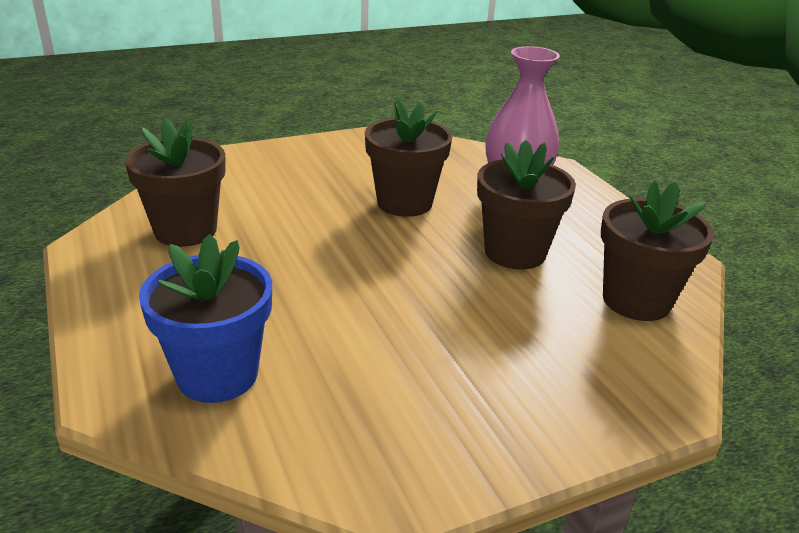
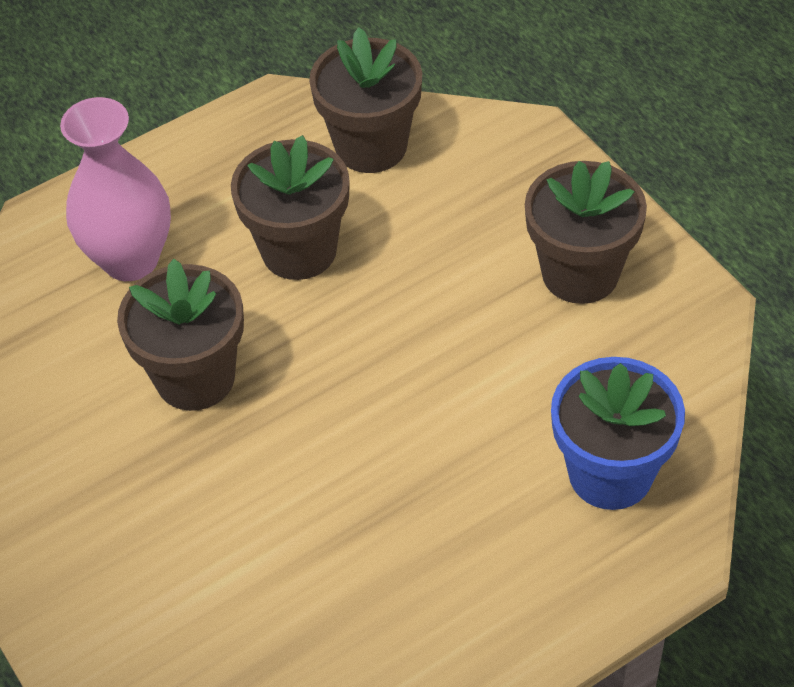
camera: 95 degrees left, 20 degrees up
(185, 230) = (337, 616): brown flower pot -> brown flower pot (580, 273)

